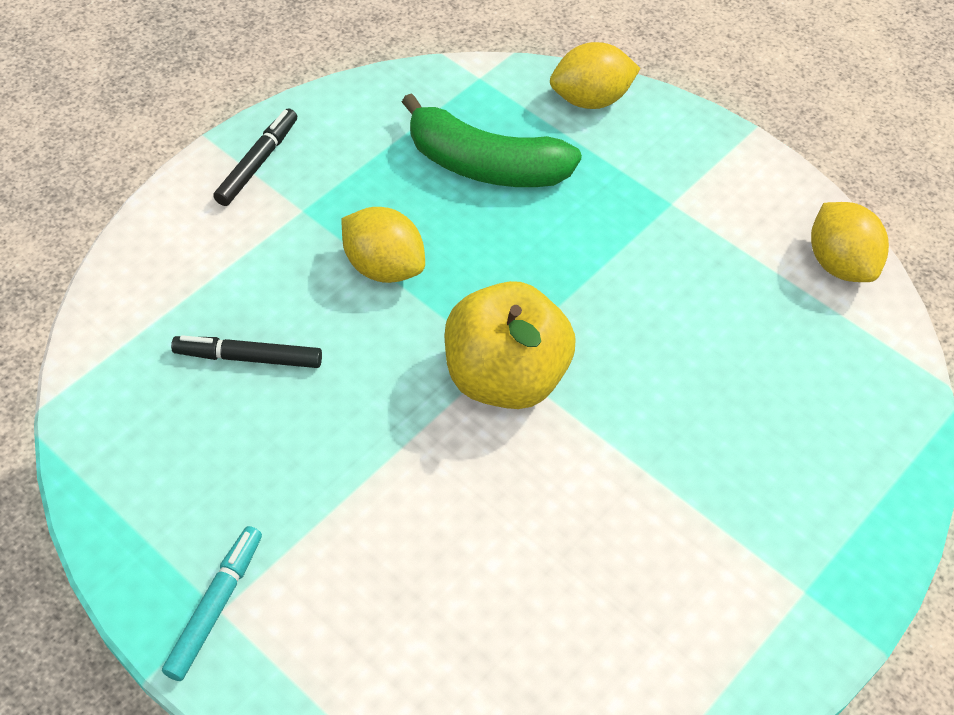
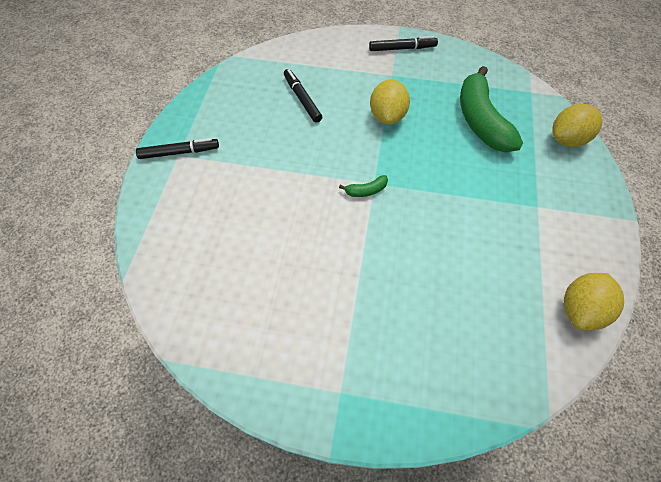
camera: 60 degrees right, 5 degrees up
(215, 606) = (179, 152): turquoise marker -> black marker
(505, 377) = (366, 190): yellow apple -> green banana
(591, 99) = (567, 139): yellow lemon -> yellow lemon turned 75 degrees counterclockwise

